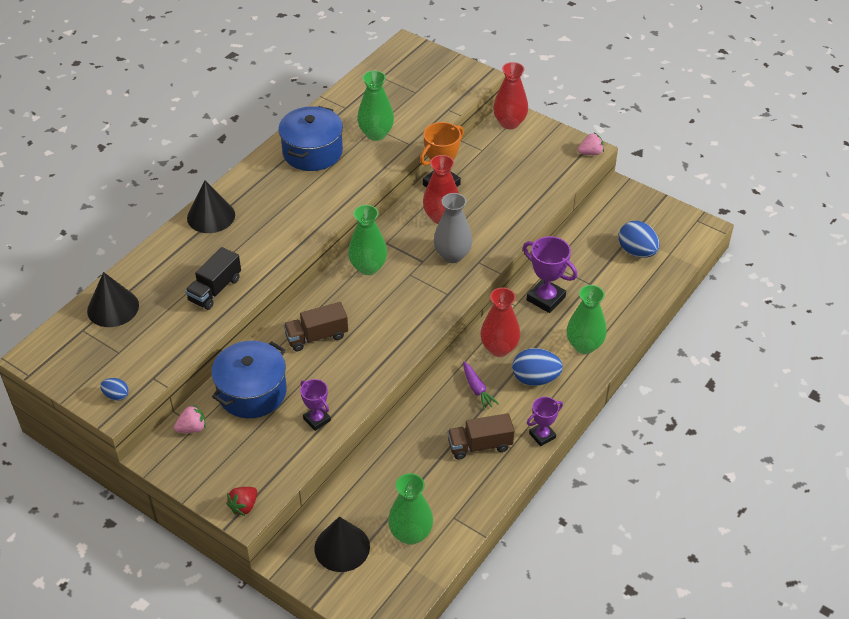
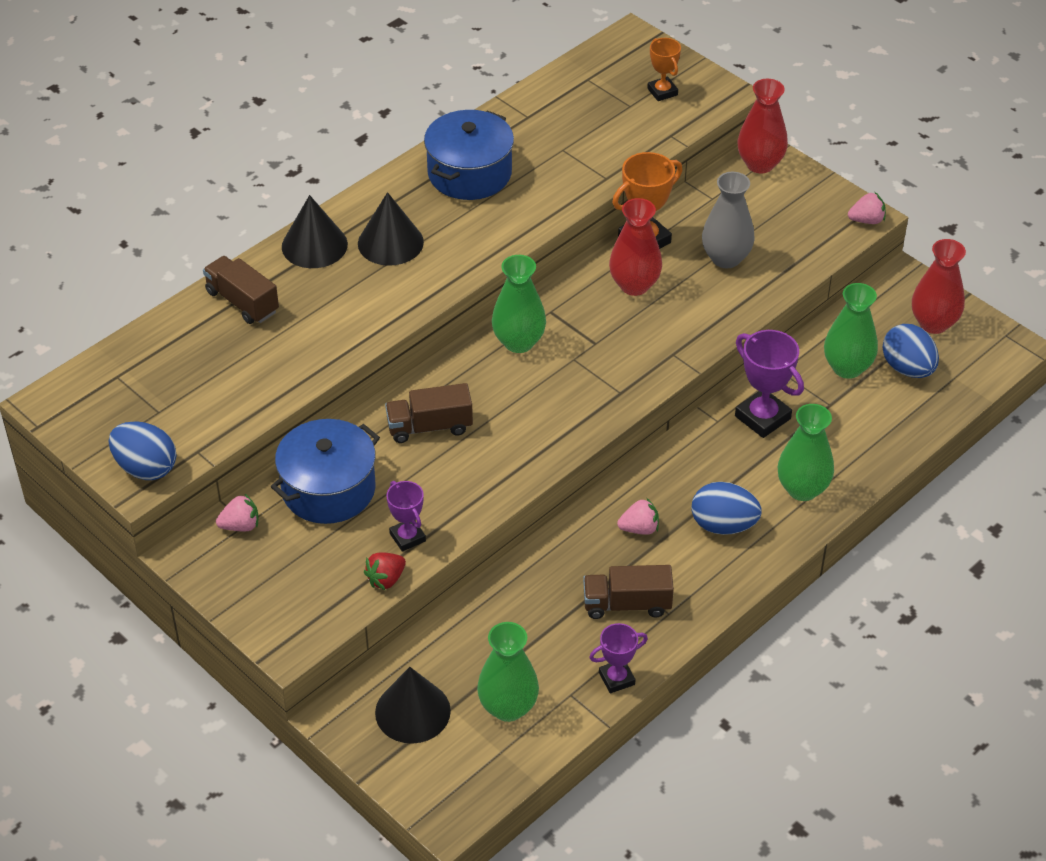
camera: 10 degrees right, 0 degrees up
(113, 308) = (162, 352): black cone -> black cone (390, 242)
(116, 395) = (146, 468): blue egg -> blue egg, size x1.86
(166, 263) = (242, 302): none -> brown truck
(215, 290) = (301, 345): black truck -> none
(244, 506) = (289, 637): red strawberry -> red strawberry (386, 579)
(376, 134) = (562, 158): green vase -> green vase (847, 368)
(435, 80) = (662, 92): none -> orange trophy
(452, 255) = (638, 340): grey vase -> grey vase (726, 258)
(477, 389) = (639, 528): purple carrot -> pink strawberry
(499, 348) = (682, 477): red vase -> red vase (933, 323)
(542, 435) = (716, 603): purple trophy -> purple trophy (616, 678)

